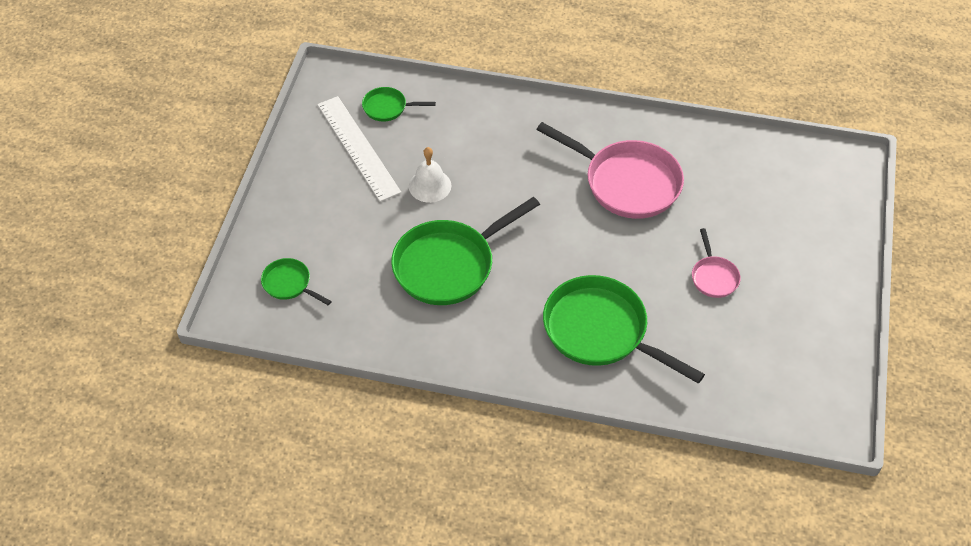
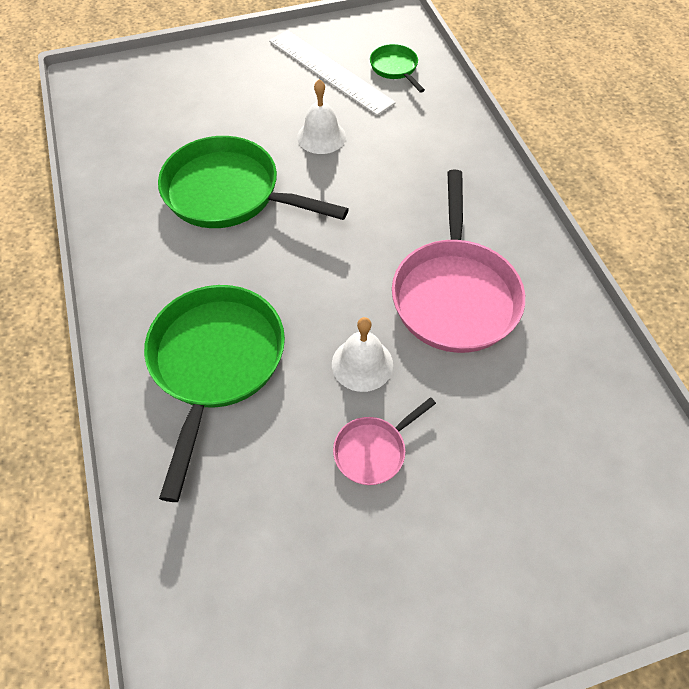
camera: 60 degrees right, 5 degrees up
(289, 284) = (138, 97): green pan -> none
(358, 147) = (330, 71): white ruler -> white ruler turned 75 degrees counterclockwise
(650, 254) = (362, 364): none -> white bell

